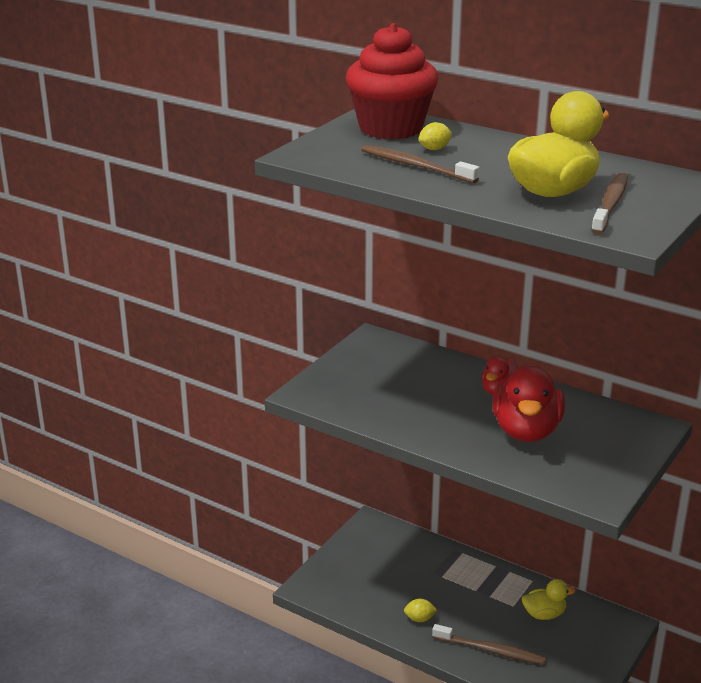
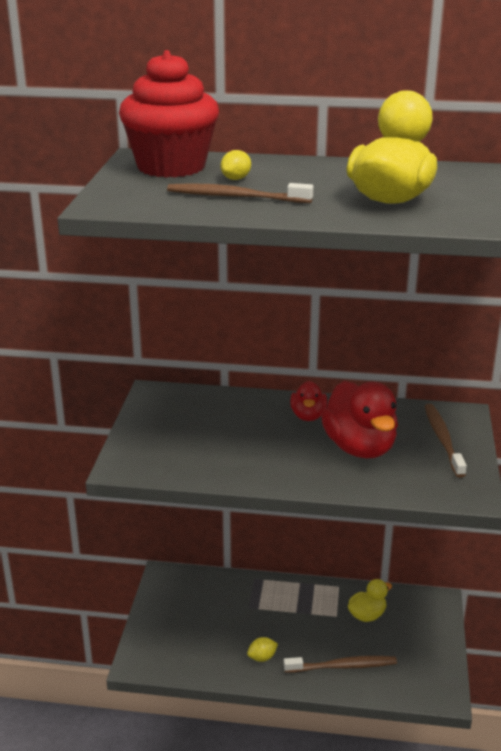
camera: 25 degrees left, 0 degrees up
(610, 204) = (454, 201): brown toothbrush -> brown toothbrush (443, 439)

